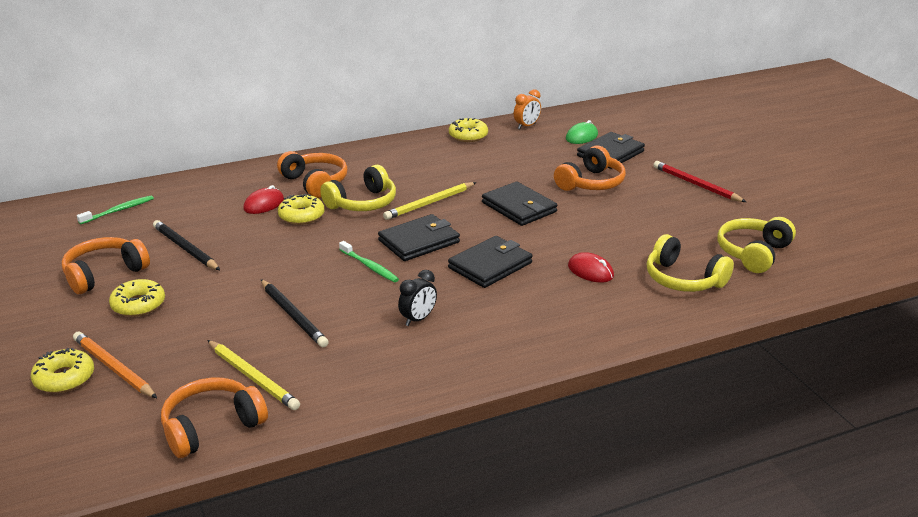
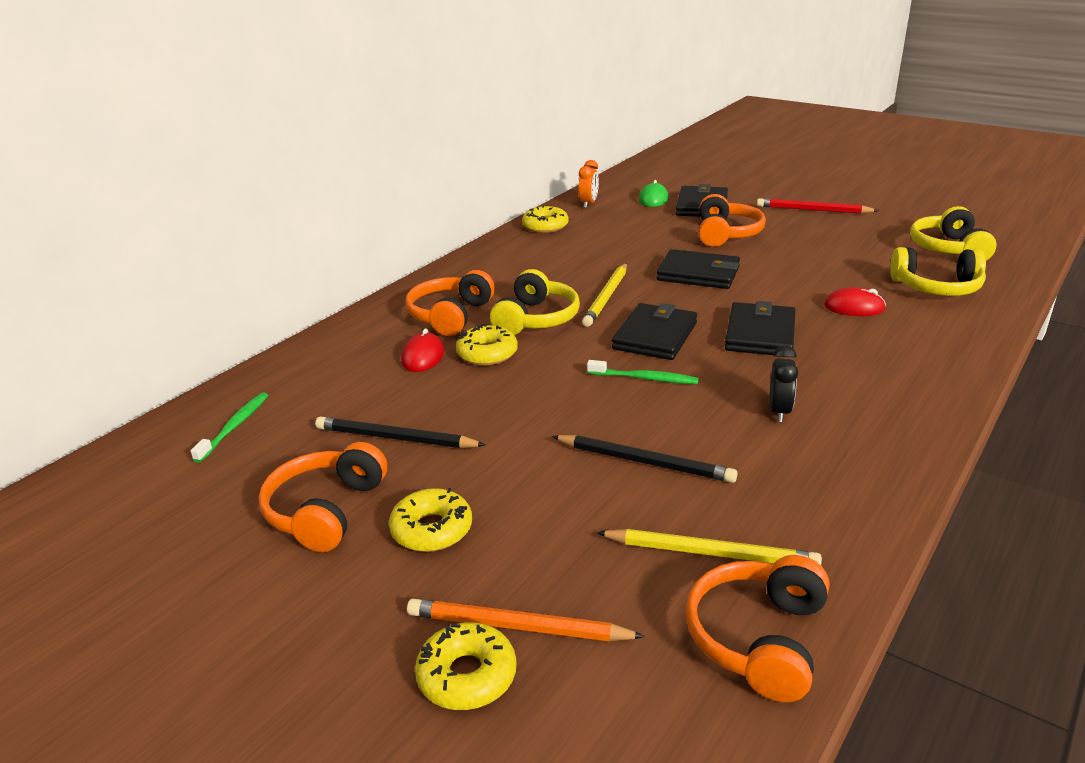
camera: 30 degrees left, 0 degrees up
(315, 182) = (450, 315): orange headphones -> orange headphones turned 90 degrees counterclockwise

